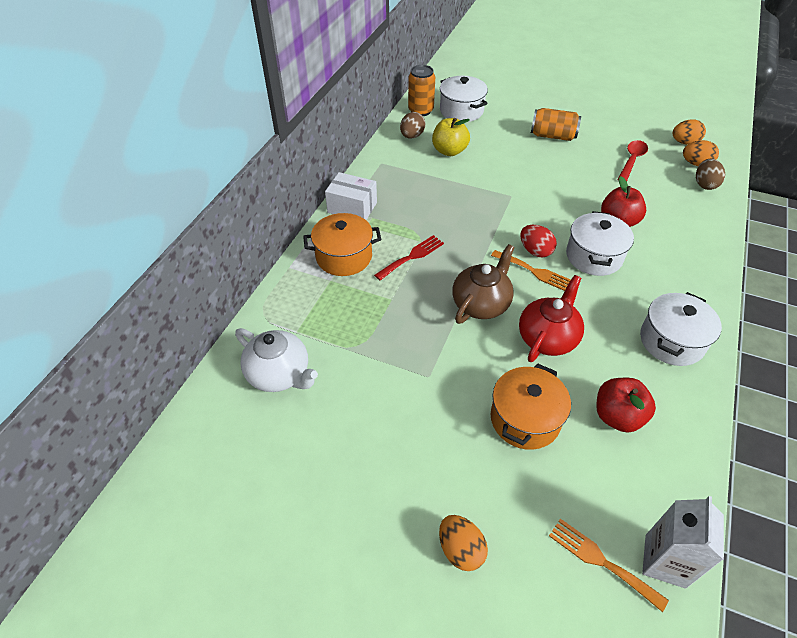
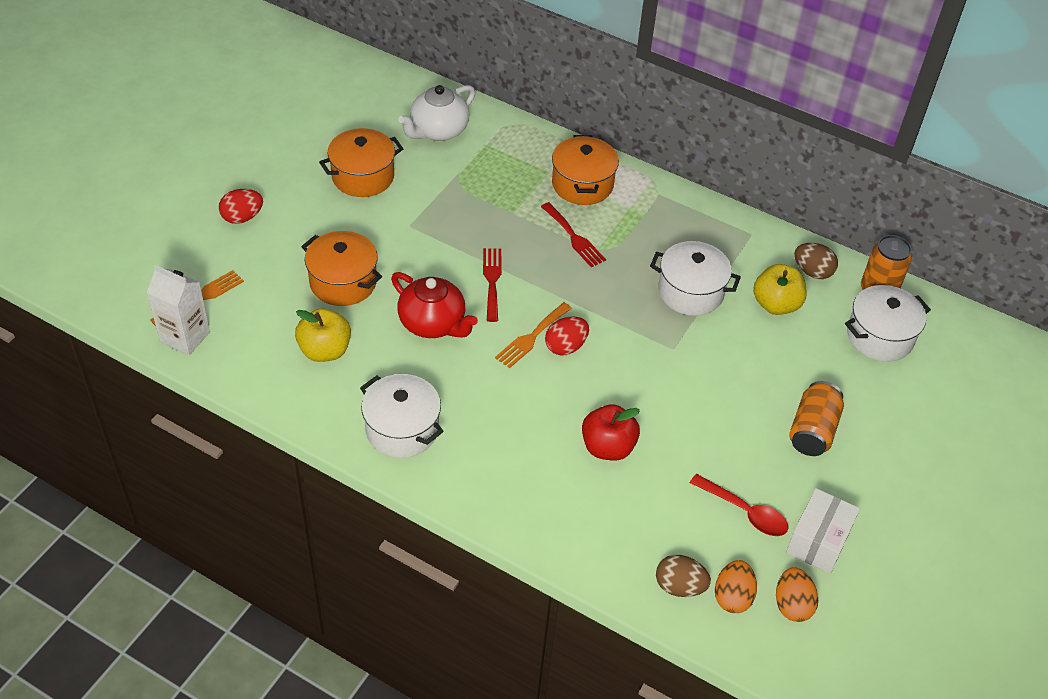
camera: 95 degrees right, 0 degrees up
(352, 207) = (664, 199): white box -> white box (818, 541)
(364, 432) = (363, 177): none -> orange pot
(460, 549) = (242, 217): orange egg -> red egg
(481, 304) = (492, 281): brown teapot -> red fork
(594, 256) = (547, 401): white pot -> white pot (690, 292)
(617, 416) = (325, 351): red apple -> yellow apple

